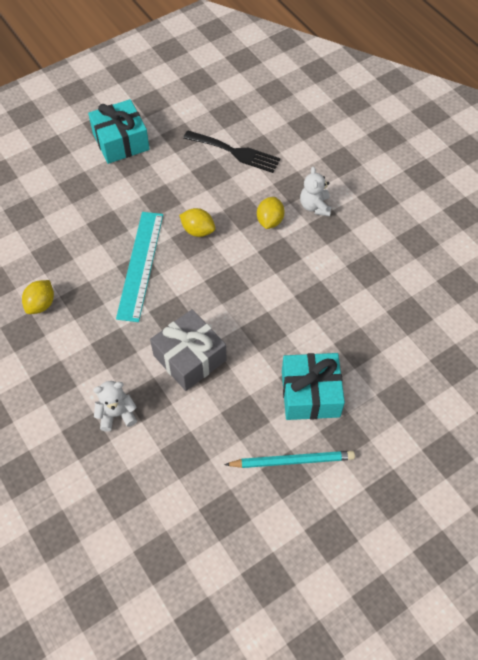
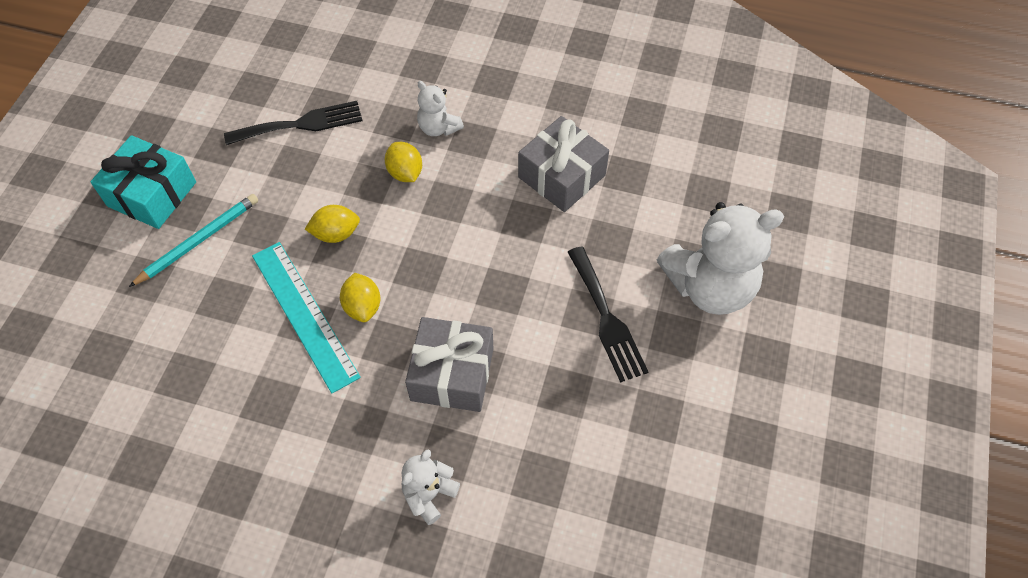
camera: 40 degrees left, 0 degrees up
(41, 304) = (224, 442): yellow lemon -> yellow lemon (363, 306)
(292, 460) = (650, 398): turquoise pencil -> turquoise pencil (198, 241)
(310, 394) = (606, 319): turquoise gift -> black fork
(365, 287) = (561, 176): none -> grey gift
(396, 423) = (709, 287): none -> white teddy bear

